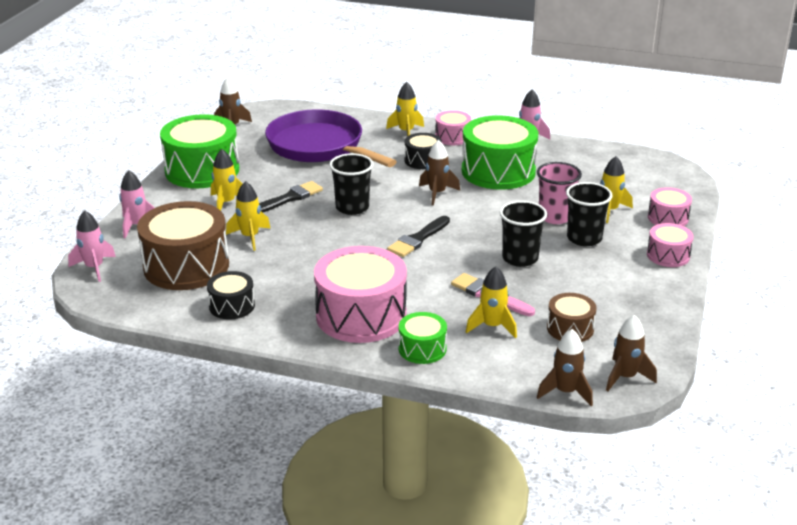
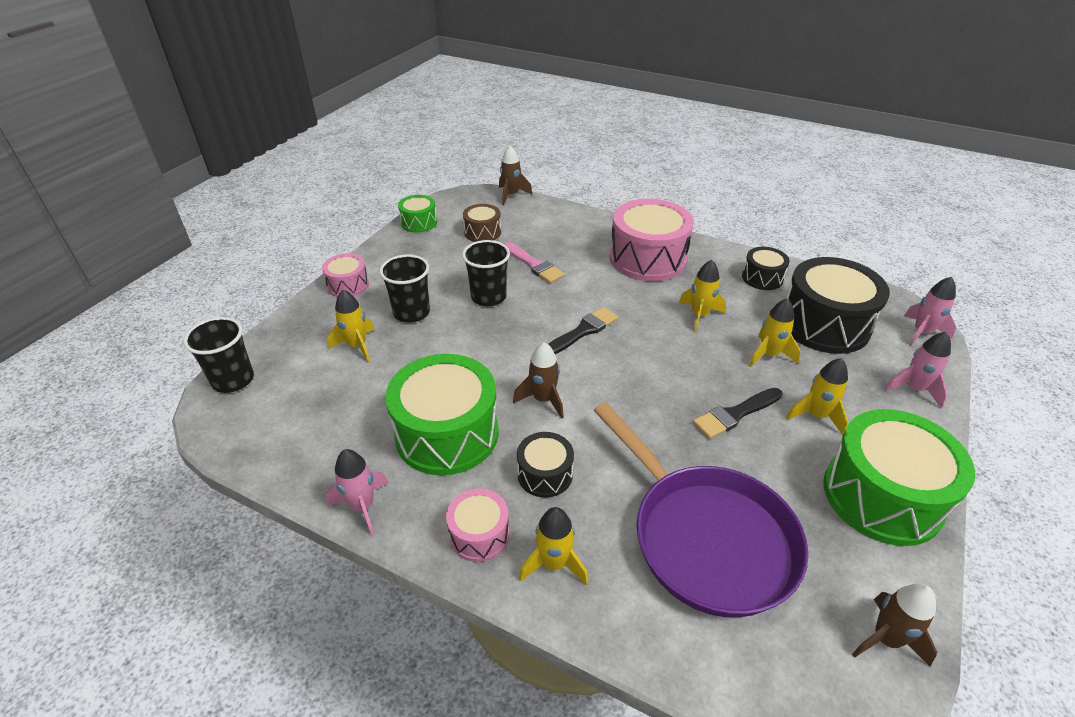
camera: 170 degrees left, 10 degrees up
(186, 266) = (824, 324): brown drum -> black drum
(352, 207) = (653, 387): black cup -> black cup (233, 380)
(422, 349) = (601, 229): green drum -> green drum (419, 222)
(492, 326) = (542, 239): yellow rocket -> yellow rocket (699, 315)
(555, 217) = (422, 344): pink cup -> none
(625, 377) = (466, 199): brown rocket -> none
(668, 218) = (304, 328): pink drum -> none

